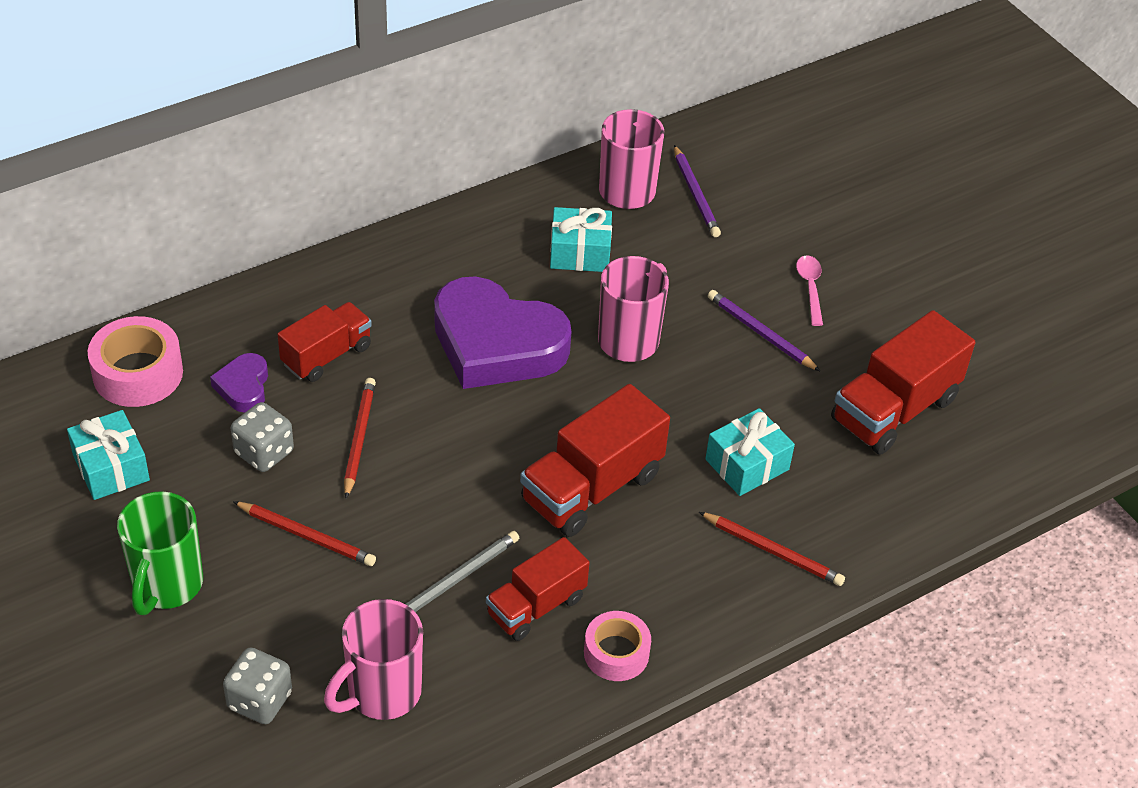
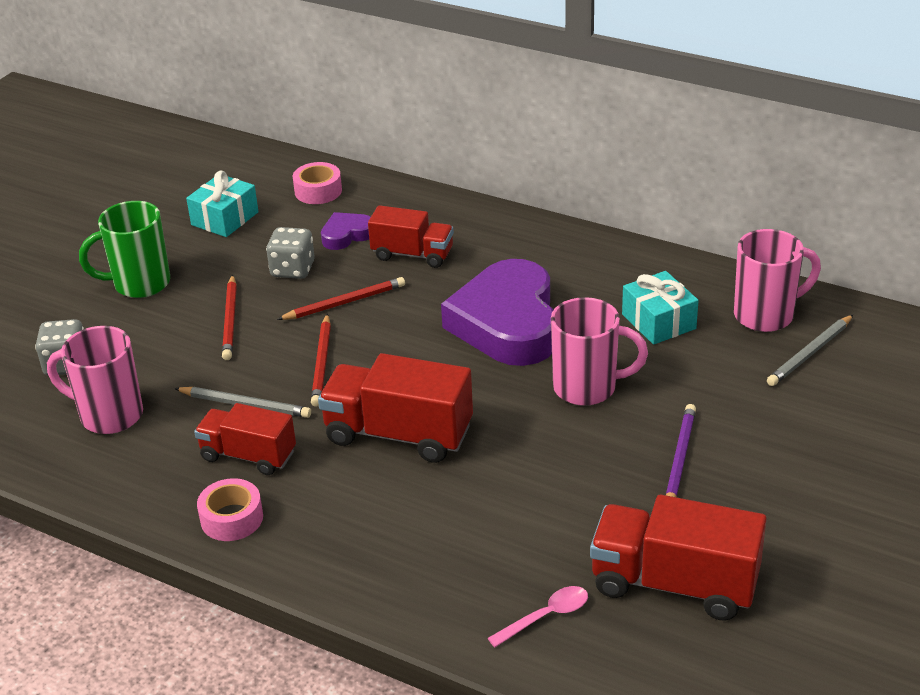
camera: 65 degrees right, 10 degrees down
(138, 373) = (318, 191): pink tape -> pink tape, size x0.66
(695, 194) = (810, 353): purple pencil -> grey pencil
(747, 464) = (508, 512): turquoise gift -> none
(772, 551) = (418, 568): red pencil -> red pencil (322, 363)
(810, 288) = (774, 467): pink spoon -> pink spoon (546, 616)

